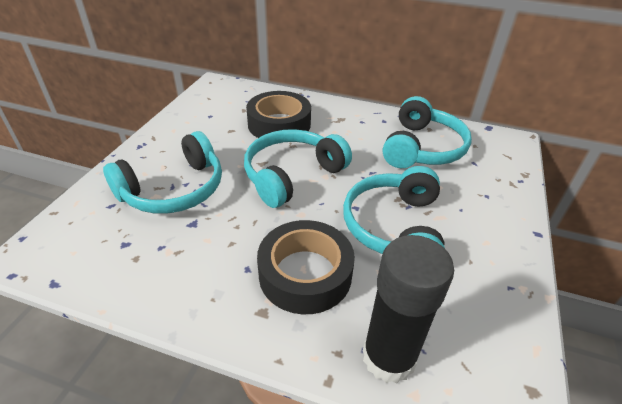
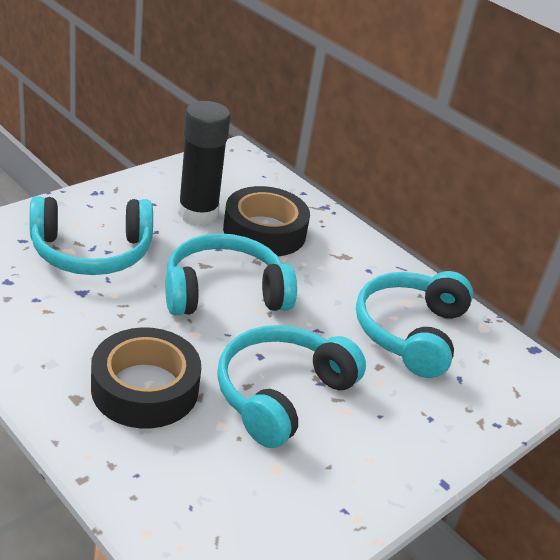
camera: 25 degrees right, 5 degrees down
(388, 357) = (152, 493): black glue stick -> black glue stick (198, 213)
(422, 148) = (410, 332): turquoise headphones -> turquoise headphones turned 150 degrees clockwise

